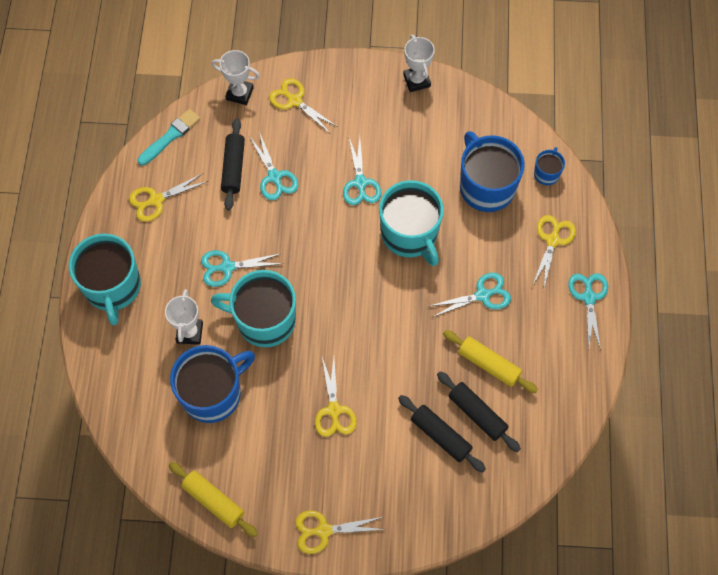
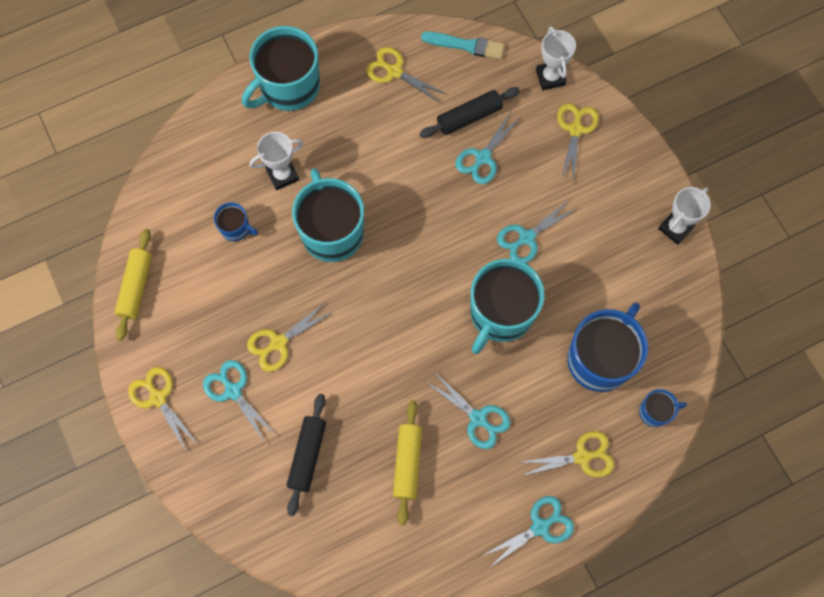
camera: 60 degrees right, 5 degrees up
(213, 393) = (236, 228): blue mug -> blue mug, size x0.47
(227, 267) = (365, 169): turquoise scissors -> turquoise scissors (233, 391)
(477, 414) = (349, 478): black rolling pin -> none

